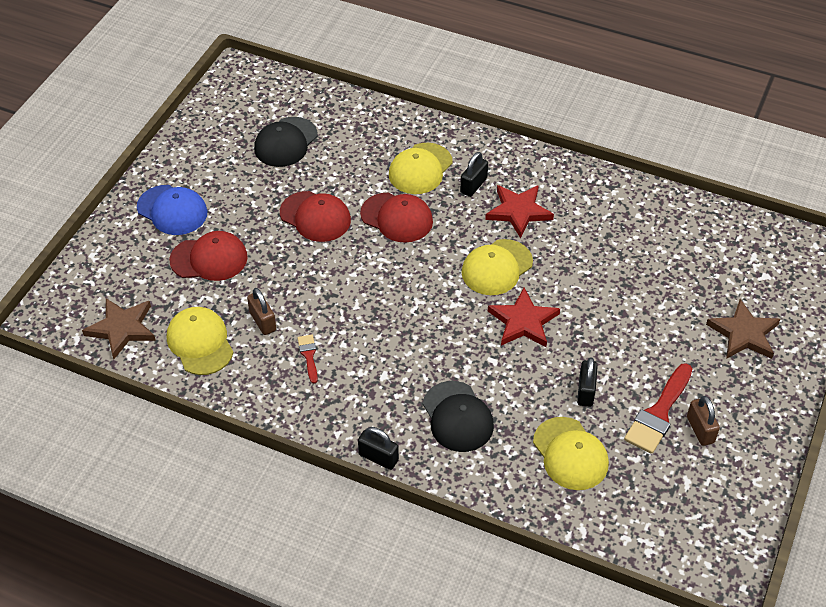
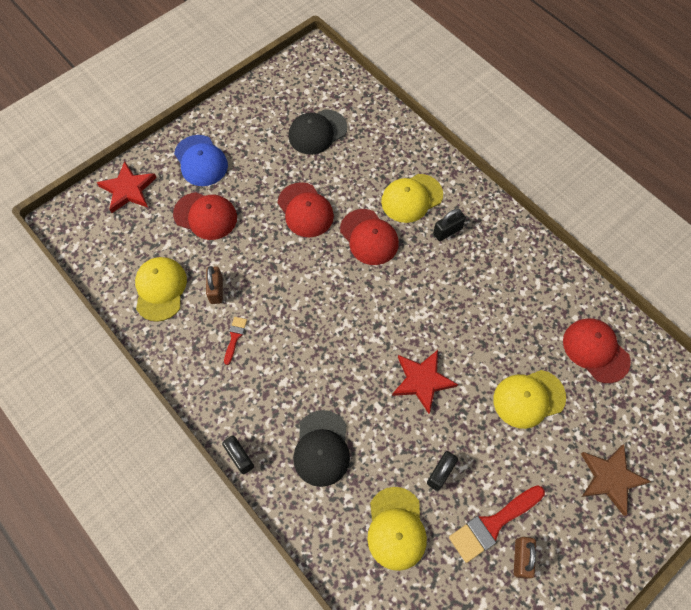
camera: 25 degrees right, 15 degrees up
(122, 329) = (111, 252): brown star -> none
(497, 267) = (426, 318): yellow cap -> yellow cap (528, 398)
(518, 211) = (472, 272): red star -> red star (128, 189)
(672, 235) = (595, 350): none -> red cap

